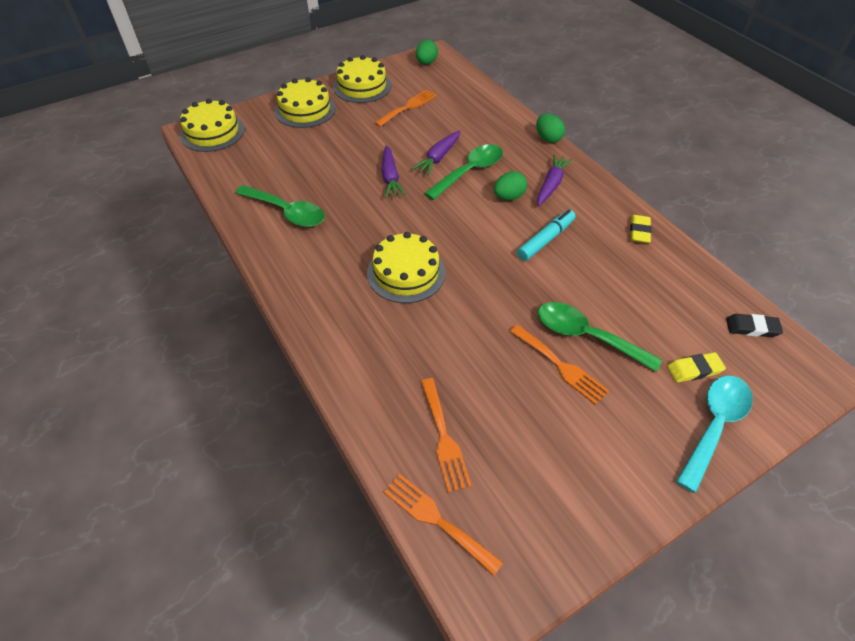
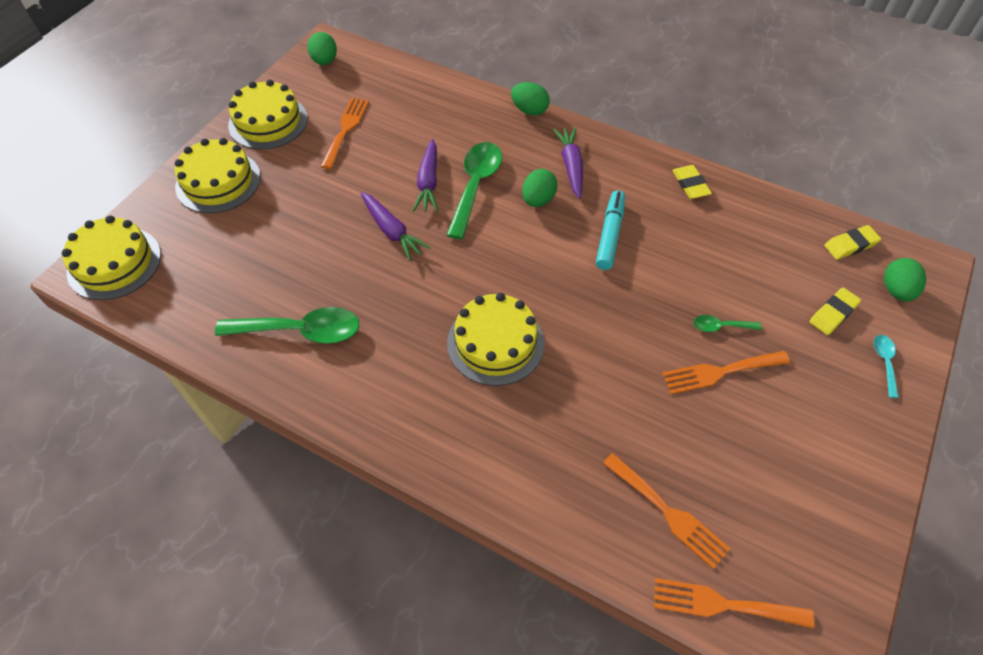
camera: 30 degrees left, 5 degrees up
(560, 366) = (720, 372): orange fork -> orange fork turned 150 degrees clockwise
(586, 336) = (720, 326): green spoon -> green spoon, size x0.47
(714, 425) = (884, 362): turquoise spoon -> turquoise spoon, size x0.47
(752, 328) = (850, 245): black eraser -> yellow eraser
(769, 378) = (896, 290): none -> green egg

